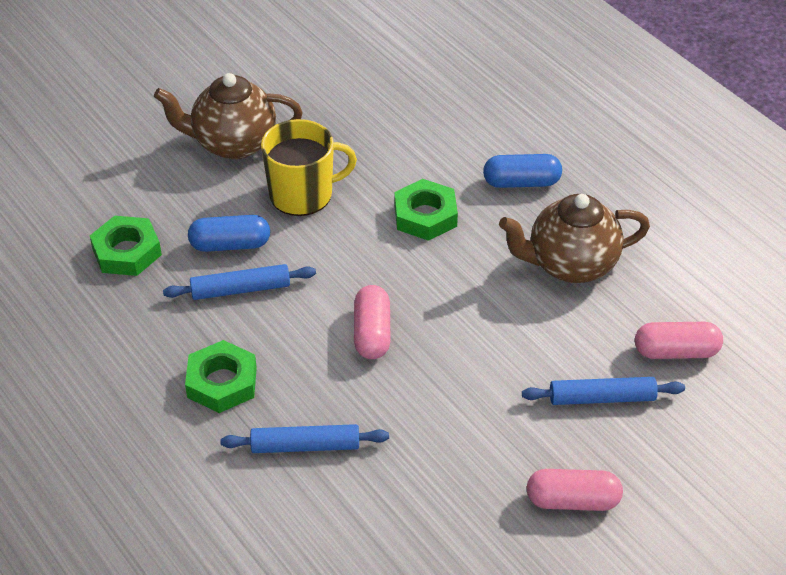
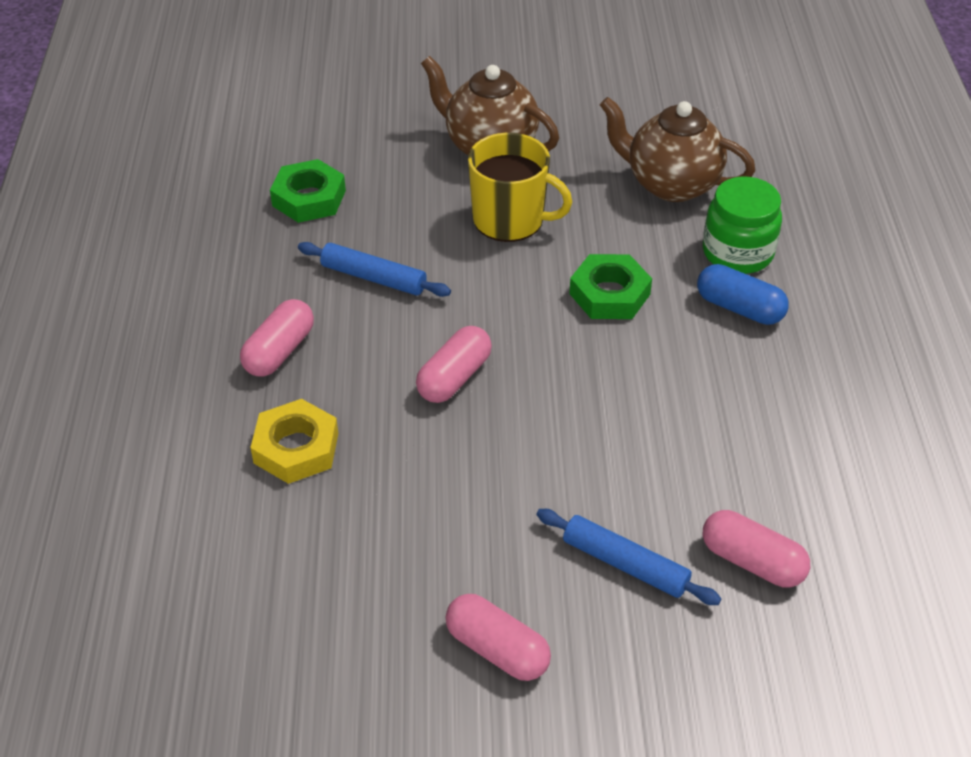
camera: 35 degrees right, 0 degrees up
(222, 382) = (279, 351): green nut -> pink capsule
(230, 245) = (402, 234): blue capsule -> none
(305, 446) = (296, 448): blue rolling pin -> yellow nut
(485, 142) = (737, 252): none -> green jar
(570, 265) = (716, 413): brown teapot -> brown teapot (671, 184)

